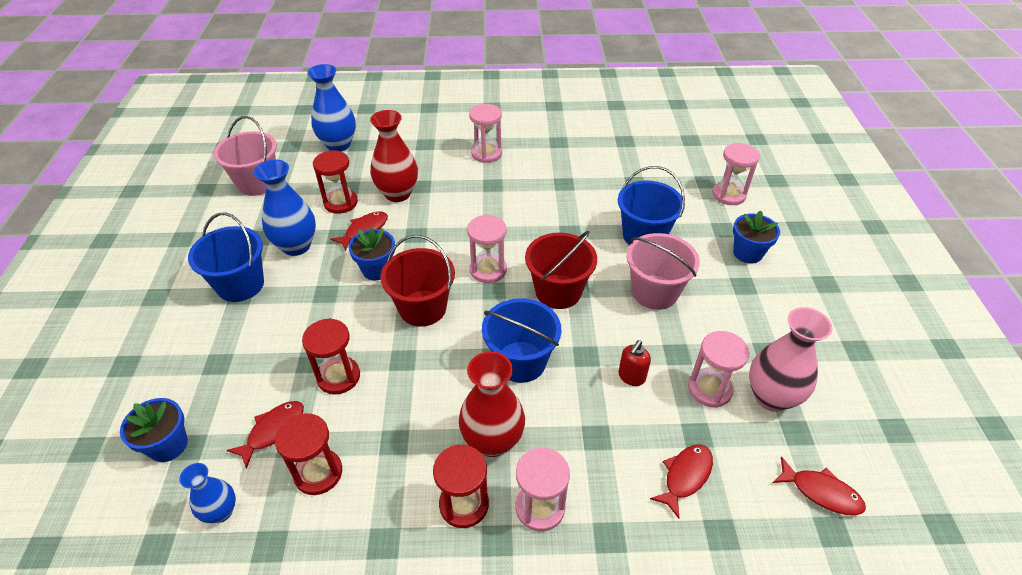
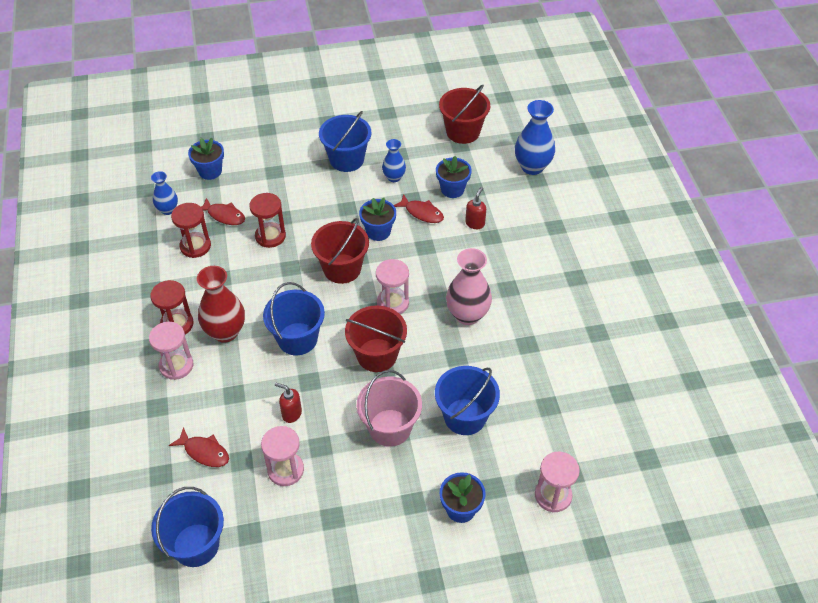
camera: 80 degrees right, 5 degrees up
(257, 183) = (463, 132): pink bucket -> red bucket
(296, 246) = (394, 177): blue vase -> blue vase, size x0.59
(340, 203) = (452, 189): red hourglass -> blue flower pot
(398, 194) = (475, 223): red vase -> red soap dispenser
(486, 154) = (555, 276): pink hourglass -> none
(771, 397) = (282, 516): pink vase -> pink vase (467, 315)
(821, 492) = (196, 545): red fish -> blue bucket

